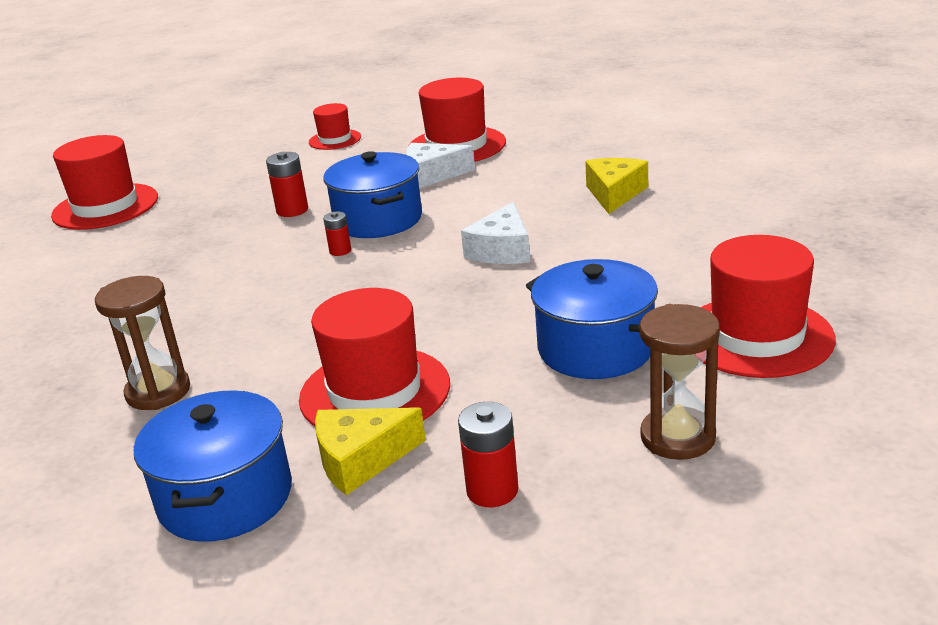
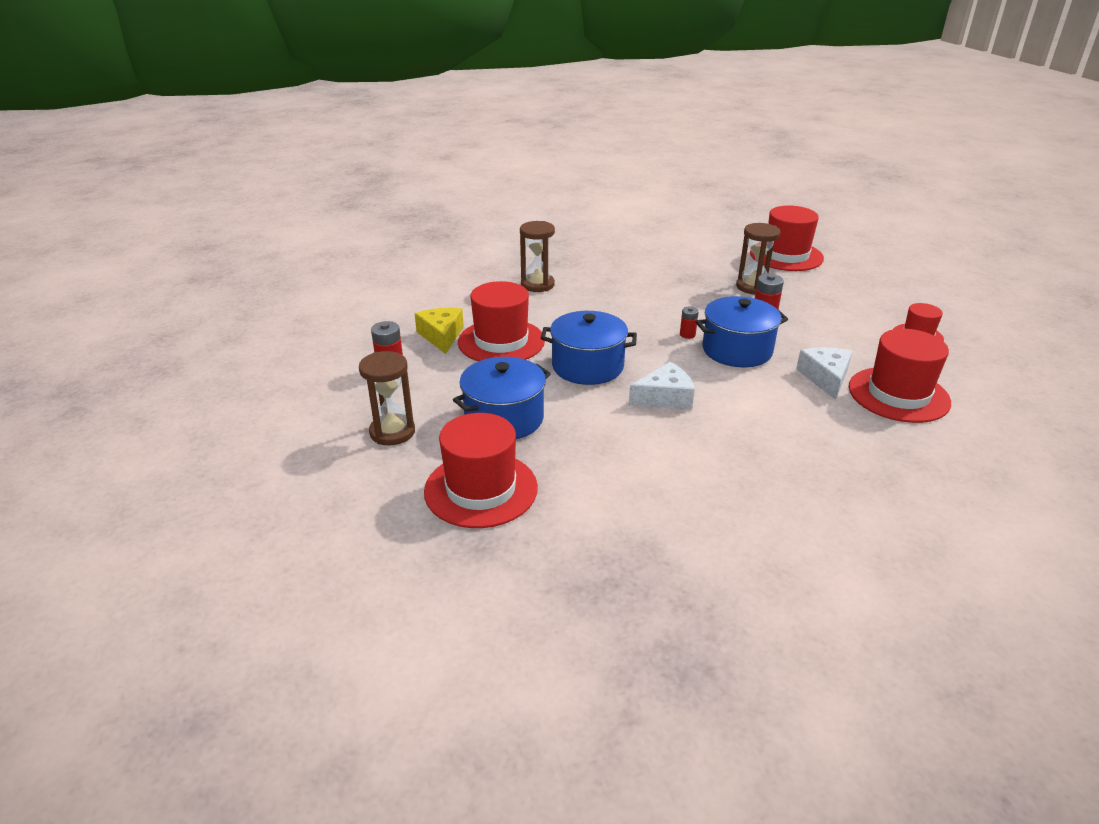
camera: 95 degrees right, 5 degrees up
(201, 221) = (753, 287): none -> brown hourglass
(225, 497) = (436, 304): blue pot -> blue pot (587, 366)
(502, 250) = (665, 398): white cheese -> white cheese turned 135 degrees clockwise
(614, 194) = (763, 468): yellow cheese -> none

